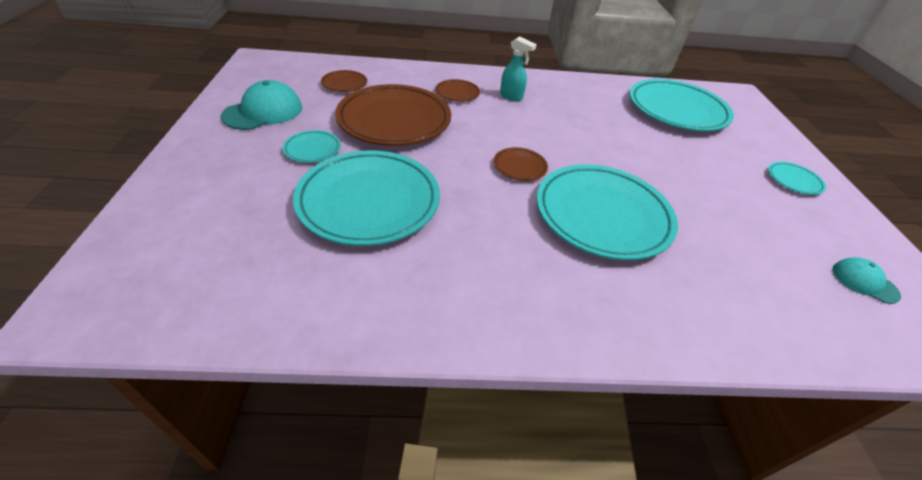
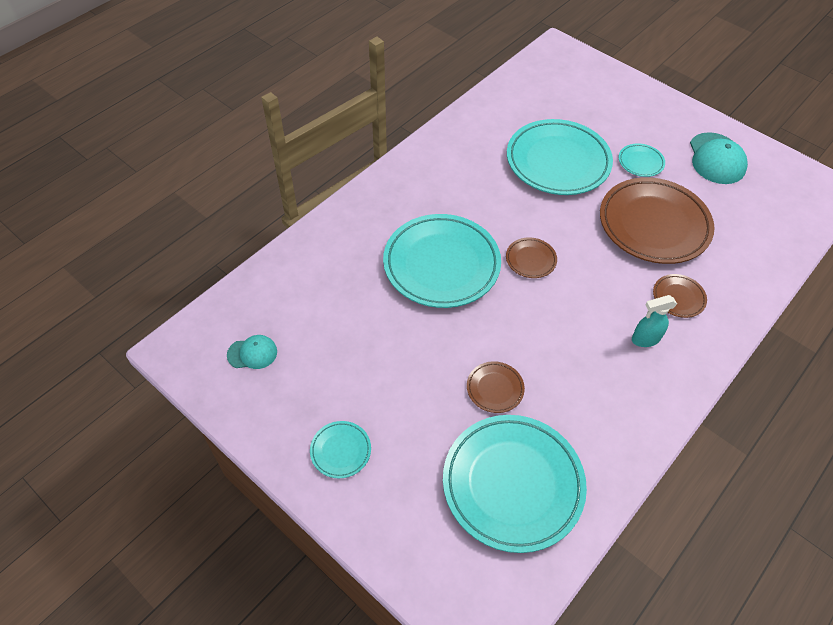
camera: 135 degrees right, 10 degrees up
(344, 84) = (744, 225): brown plate -> brown plate (495, 388)

